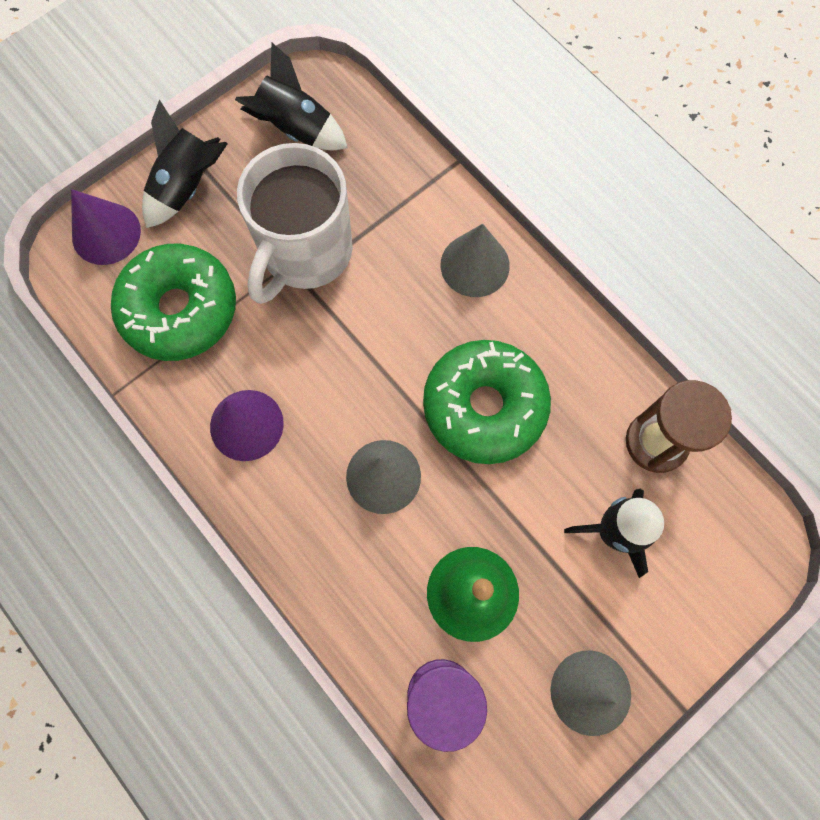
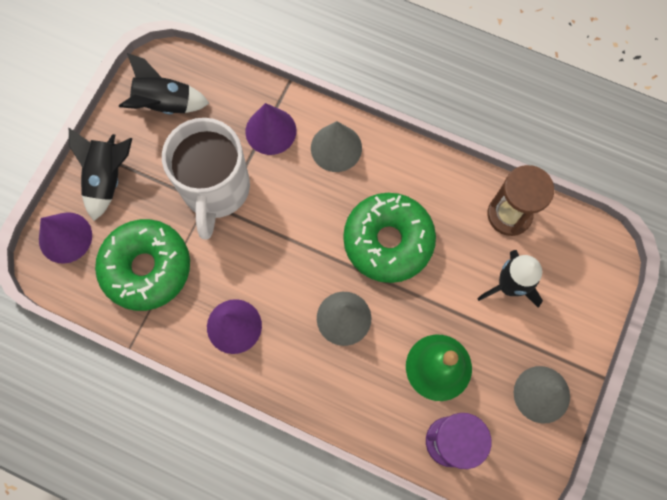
camera: 25 degrees left, 0 degrees up
(405, 211) = (270, 131): none -> purple cone

